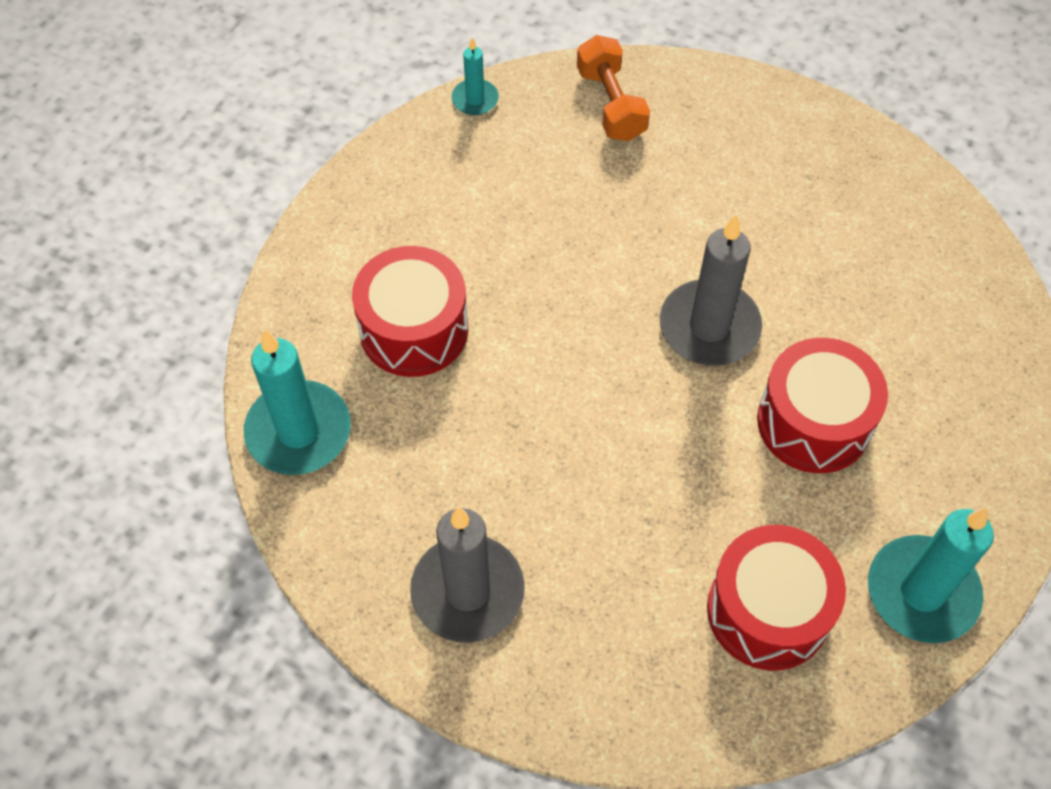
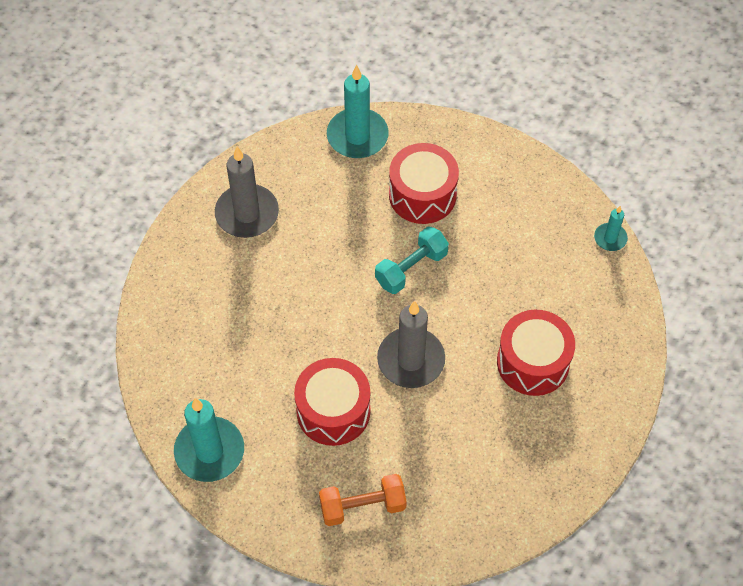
camera: 95 degrees right, 0 degrees up
(551, 336) = (411, 268): none -> turquoise dumbbell
(611, 104) = (605, 322): orange dumbbell -> orange dumbbell (362, 506)
(768, 611) = (211, 363): red drum -> red drum (533, 362)

